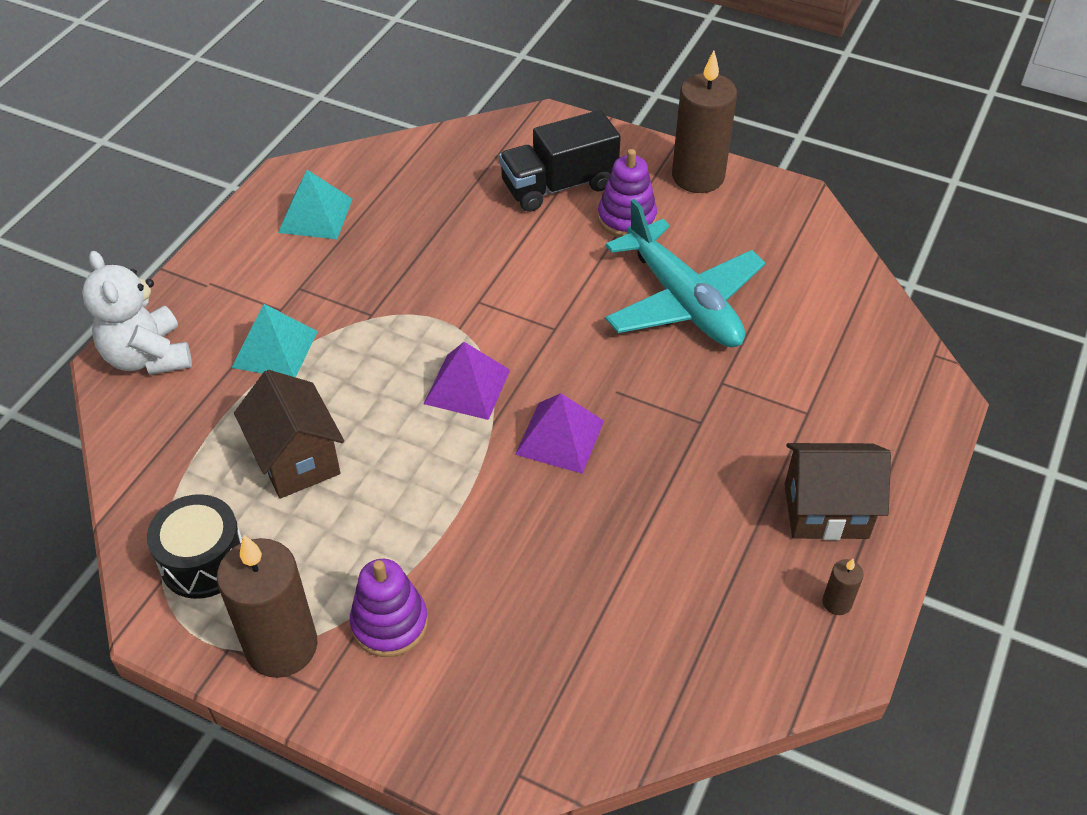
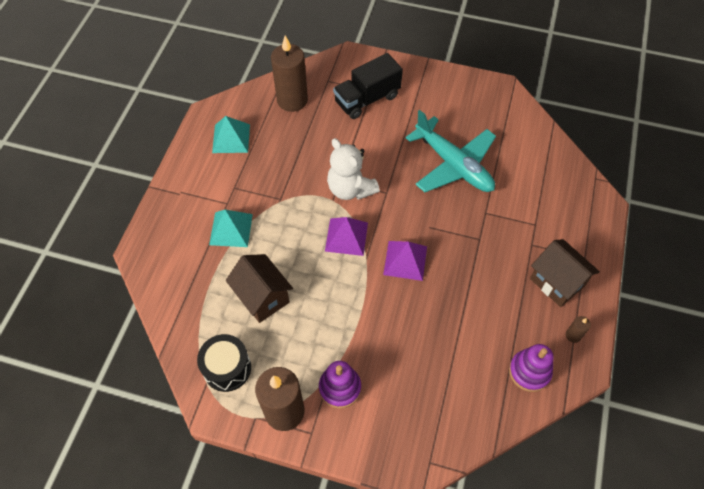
camera: 10 degrees left, 10 degrees up
(148, 357) = (158, 245): white teddy bear -> white teddy bear (350, 189)
(626, 218) = (410, 115): purple stacking toy -> purple stacking toy (529, 371)
(698, 177) = (444, 82): brown candle -> brown candle (292, 100)
(826, 511) = (557, 282): brown house -> brown house turned 60 degrees clockwise

